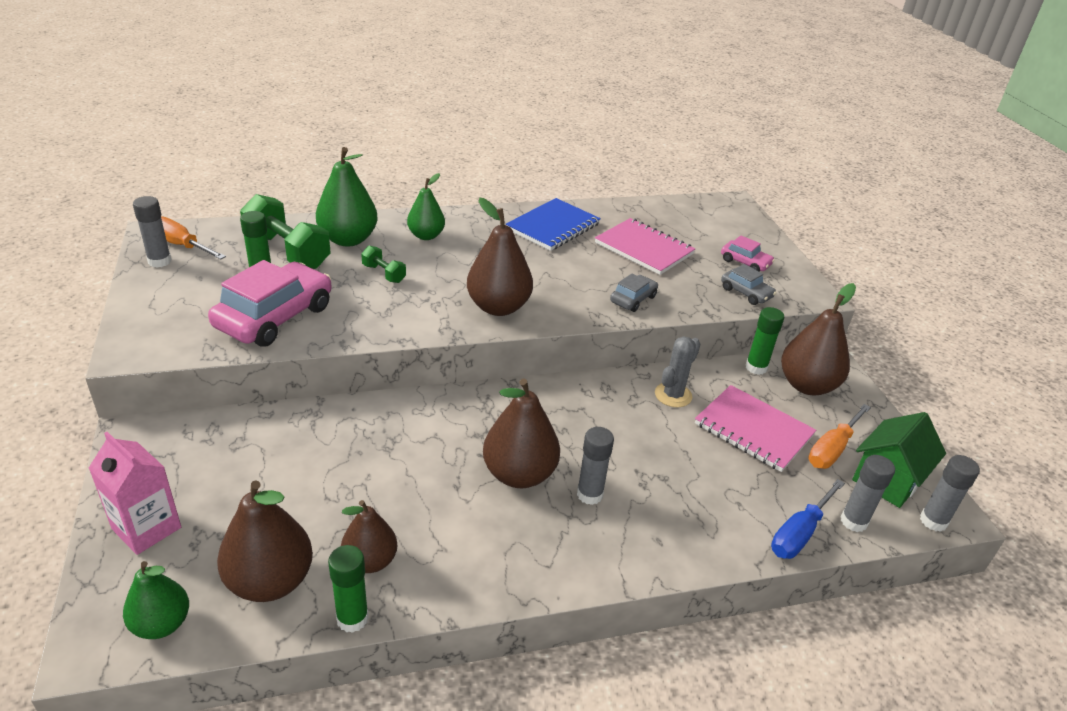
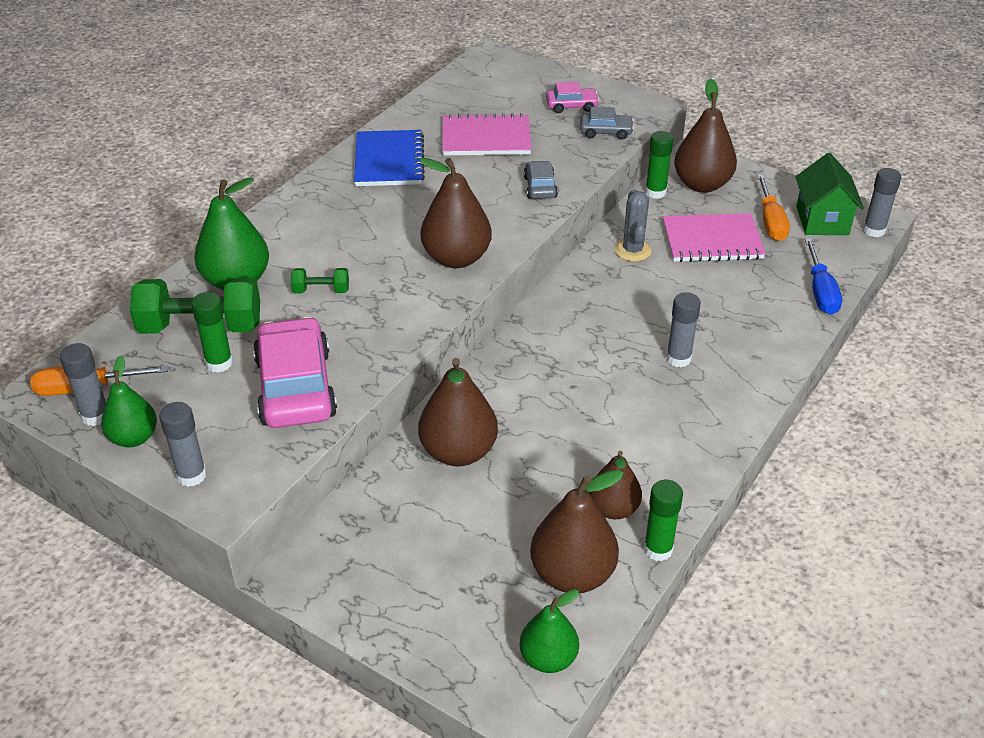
camera: 40 degrees left, 5 degrees up
(146, 528) = (428, 619): pink carton -> none
(426, 236) = (298, 234): green pear -> green pear (134, 438)
(519, 474) = (617, 379): brown pear -> brown pear (458, 452)
(853, 521) = (837, 262): grey glue stick -> grey glue stick (191, 475)

